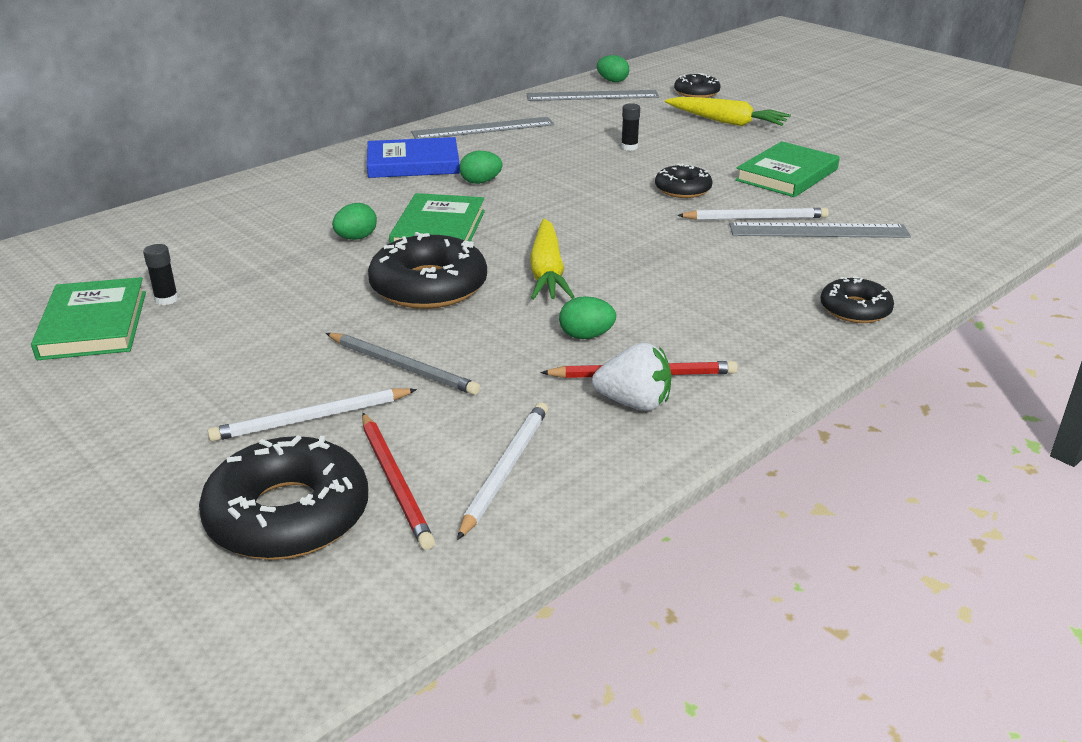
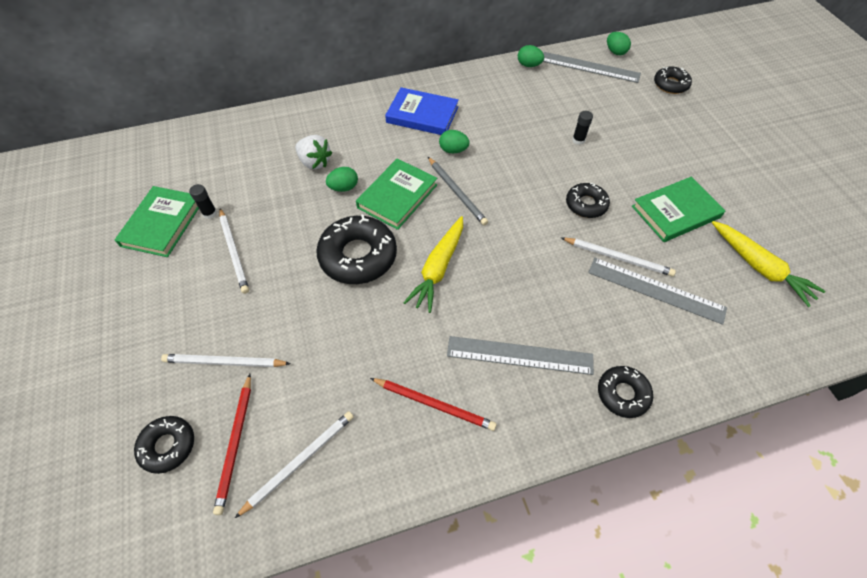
camera: 25 degrees right, 25 degrees up
(237, 323) = (234, 252): none -> white pencil
(288, 515) = (168, 446): black donut -> black donut, size x0.58
(403, 367) = (299, 333): grey pencil -> grey pencil (457, 192)
(483, 128) = (490, 87): grey ruler -> grey ruler (519, 355)
(586, 336) = (423, 348): green egg -> green egg (529, 65)
(634, 403) = (411, 431): white strawberry -> white strawberry (314, 162)
(727, 122) = (671, 129): yellow carrot -> yellow carrot (759, 267)

